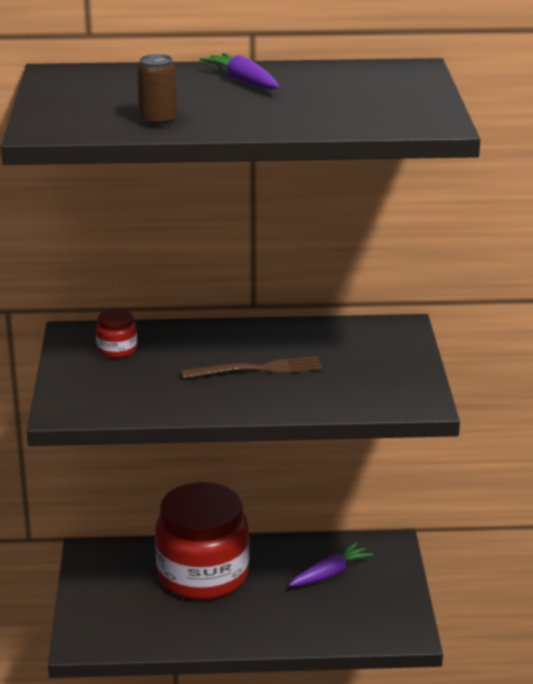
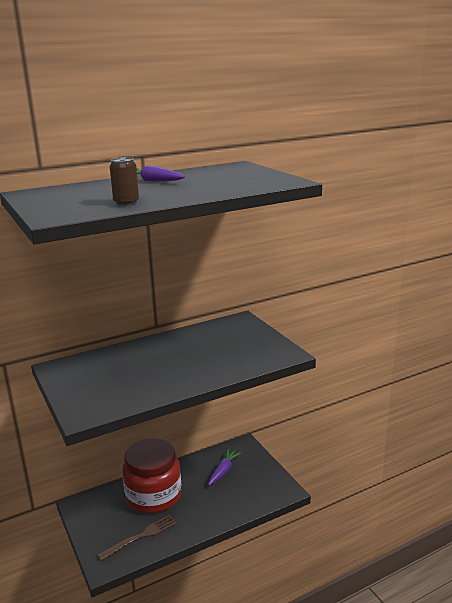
camera: 25 degrees left, 5 degrees down
(117, 349) = (89, 370): red jar -> none
(258, 369) = (184, 359): brown fork -> brown fork (141, 536)

